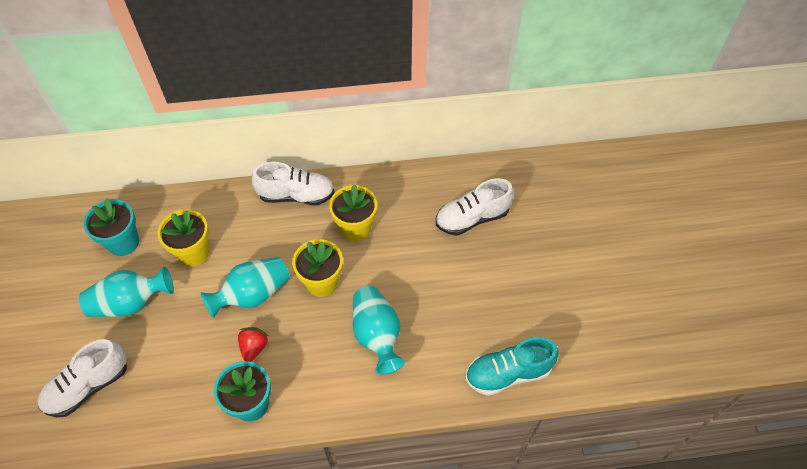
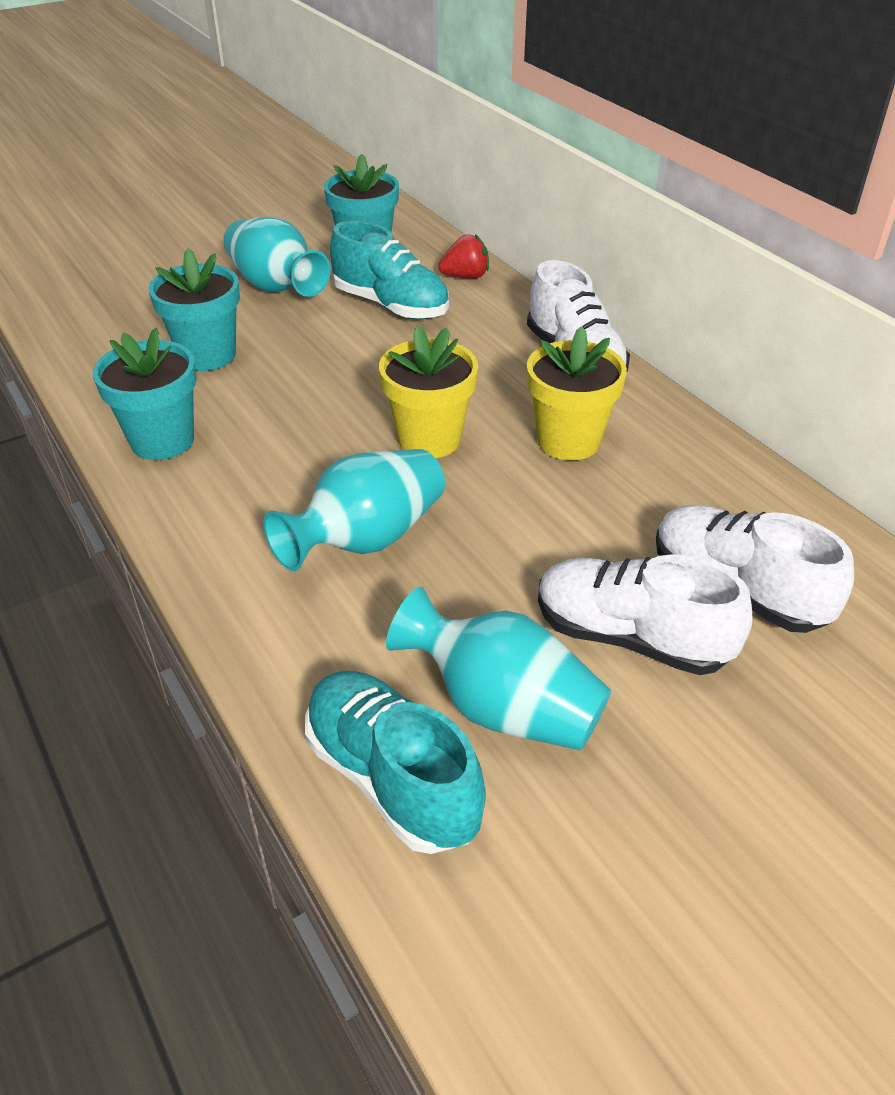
camera: 65 degrees right, 15 degrees down
(88, 386) = (133, 299): white shoe -> white shoe (630, 637)
(182, 360) = (207, 355): none -> turquoise flower pot
(194, 253) = (391, 305): yellow flower pot -> turquoise shoe
(253, 294) = (357, 378): turquoise vase -> turquoise vase (502, 707)
(254, 347) = (263, 410): red strawberry -> red strawberry (465, 276)

